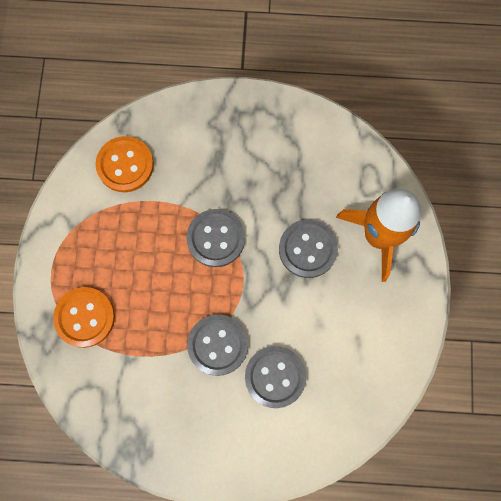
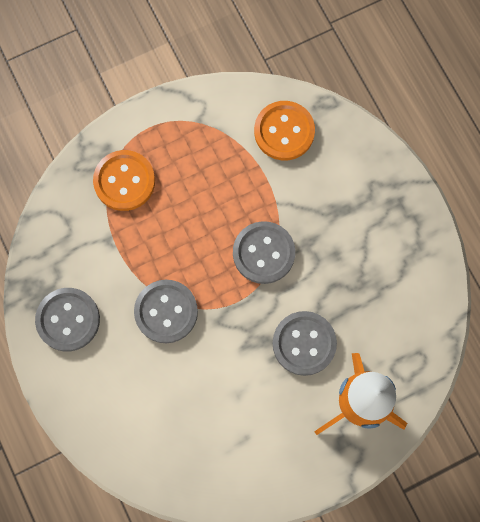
camera: 60 degrees right, 0 degrees up
(275, 377) = (166, 380): grey button -> grey button (68, 320)

